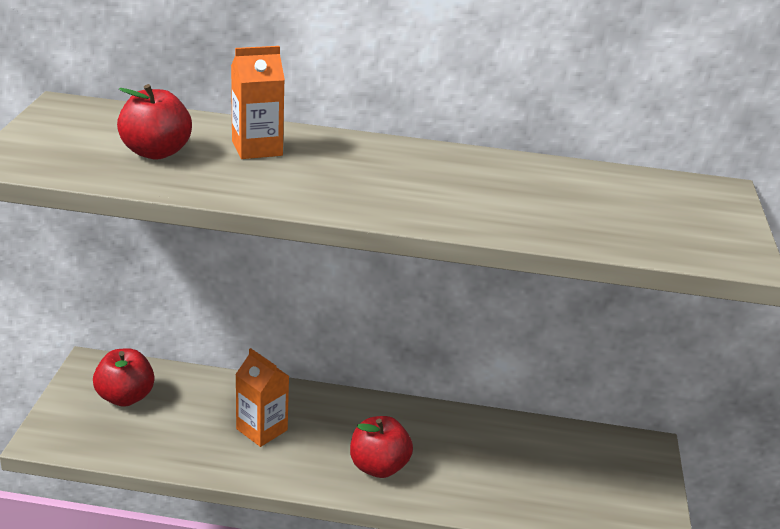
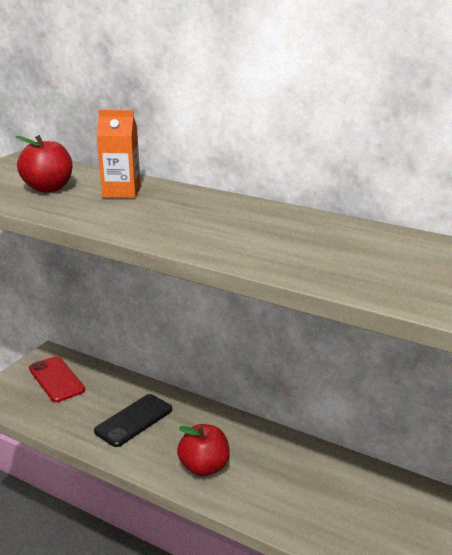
camera: 25 degrees right, 5 degrees down
(125, 397) = (56, 379): red apple -> red phone
(261, 429) = (134, 420): orange carton -> black phone

